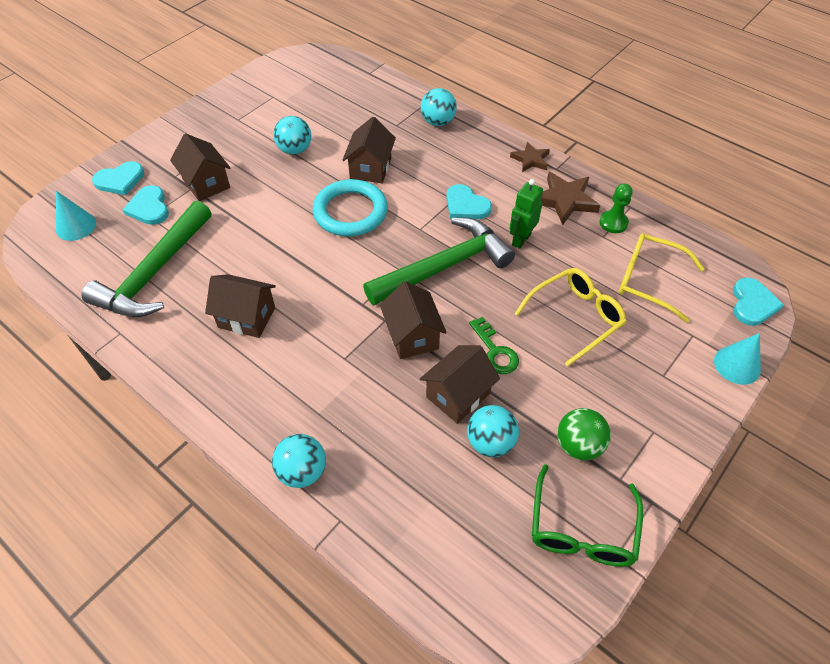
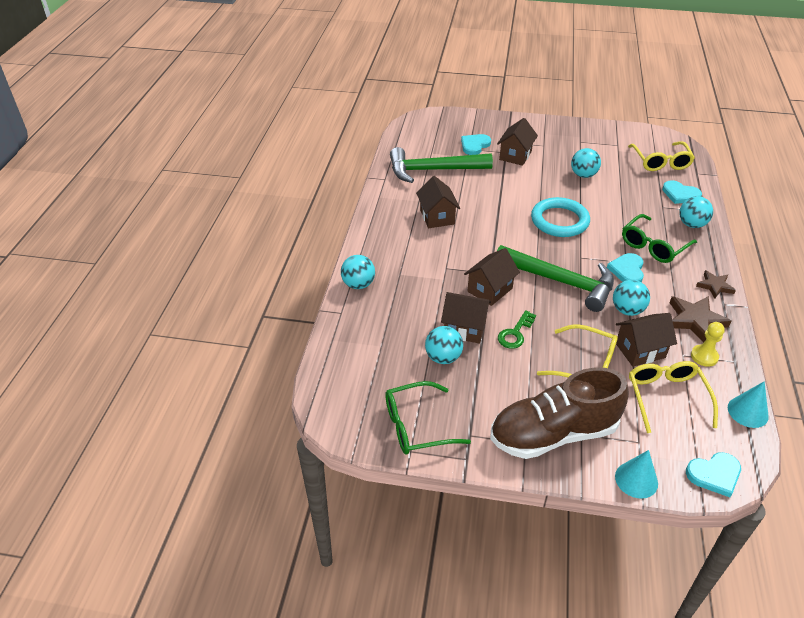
camera: 60 degrees right, 10 degrees down
(76, 226) = (435, 129): turquoise cone -> turquoise cone (747, 412)
(120, 180) = (482, 126): turquoise heart -> turquoise heart (680, 194)
(330, 85) = (661, 162): none -> yellow glasses
(370, 168) = (607, 213): brown house -> brown house (640, 350)
(446, 166) = (653, 246): none -> green glasses
(521, 239) = (627, 310): green robot -> turquoise ball
(578, 445) = (478, 403): green ball -> none
(613, 223) = (704, 356): green pawn -> yellow pawn
(653, 399) = (553, 434): none -> brown shoe

